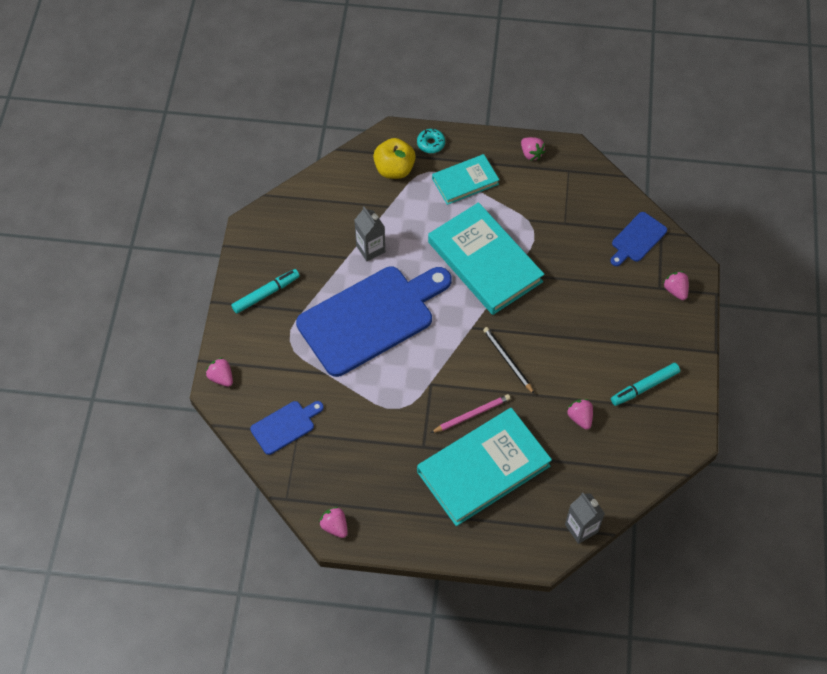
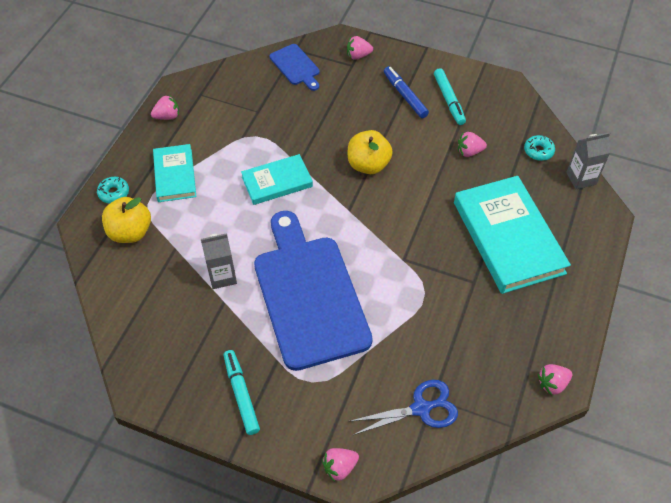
camera: 75 degrees left, 5 degrees down
(285, 426) = (421, 408): blue cutting board -> blue scissors
(472, 414) = (447, 233): pink pencil -> none
(485, 262) = (277, 182): turquoise book -> turquoise book, size x0.56
(507, 360) = (394, 190): black pencil -> none
(531, 331) = (368, 165): none -> yellow apple
(604, 483) = (538, 151): none -> turquoise donut
(635, 345) = (405, 95): none -> blue marker

